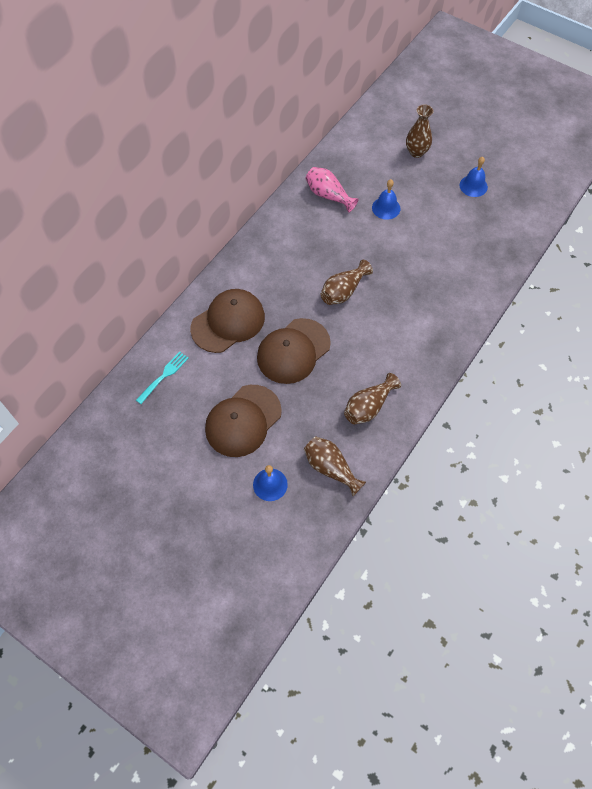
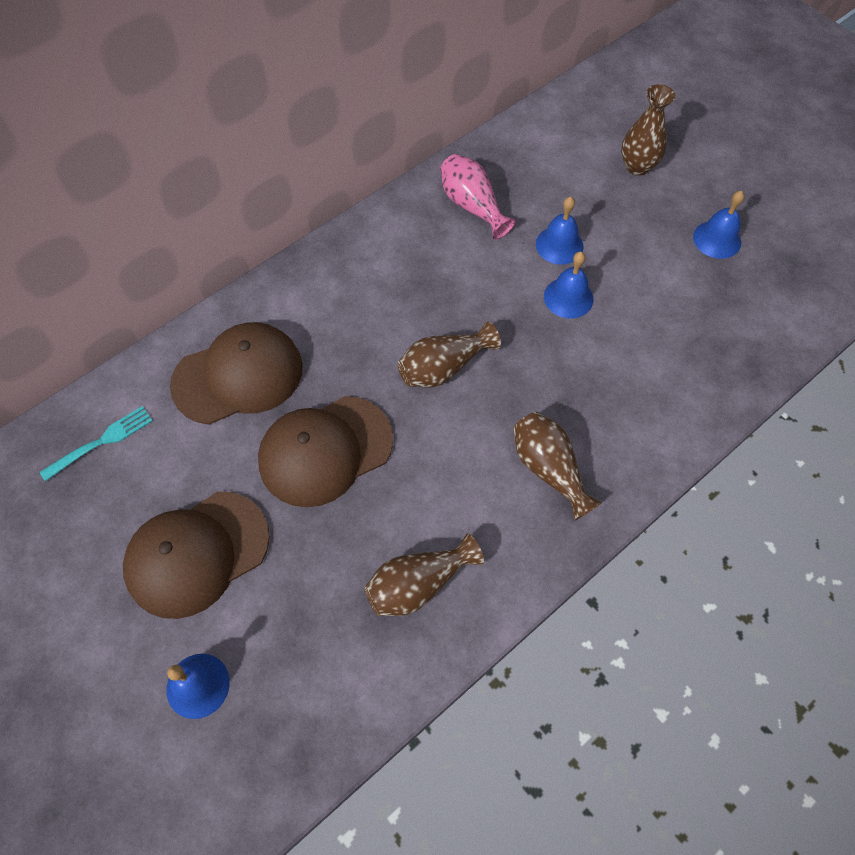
camera: 15 degrees right, 0 degrees up
(330, 468) = (313, 684): brown vase -> brown vase (549, 469)
(400, 237) = (568, 297): none -> blue bell

